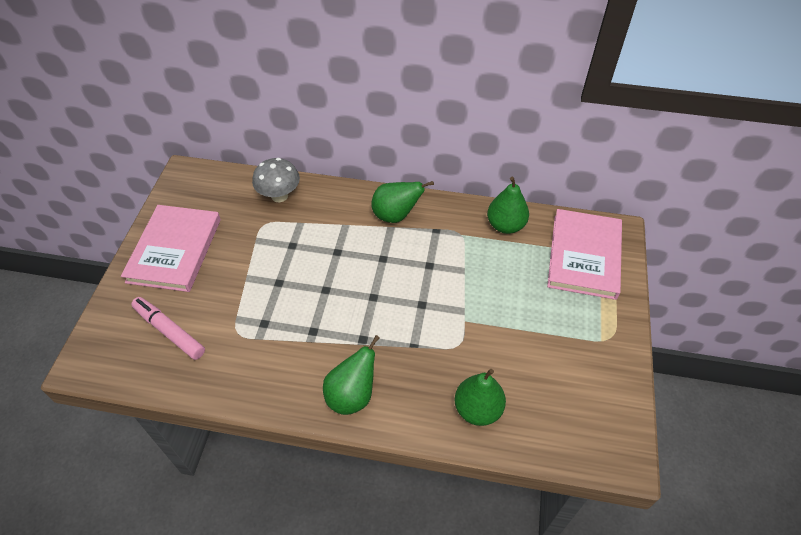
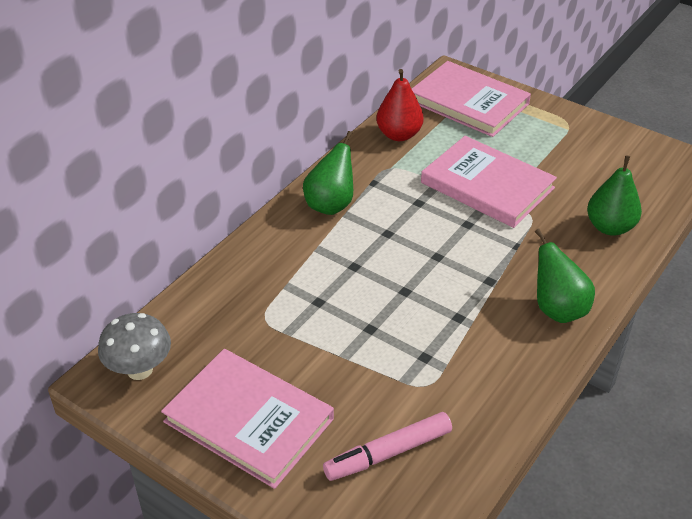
camera: 65 degrees left, 10 degrees down
(279, 196) = (225, 292): grey mushroom -> grey mushroom (139, 370)
(479, 303) = (487, 185): none -> pink book
(505, 225) = (399, 135): green pear -> red pear

